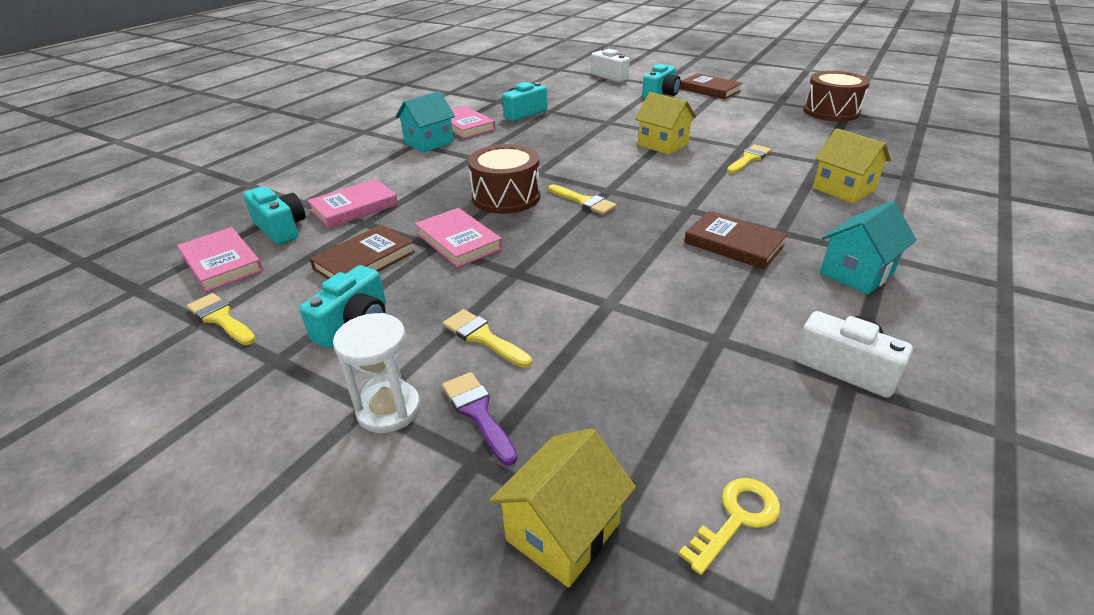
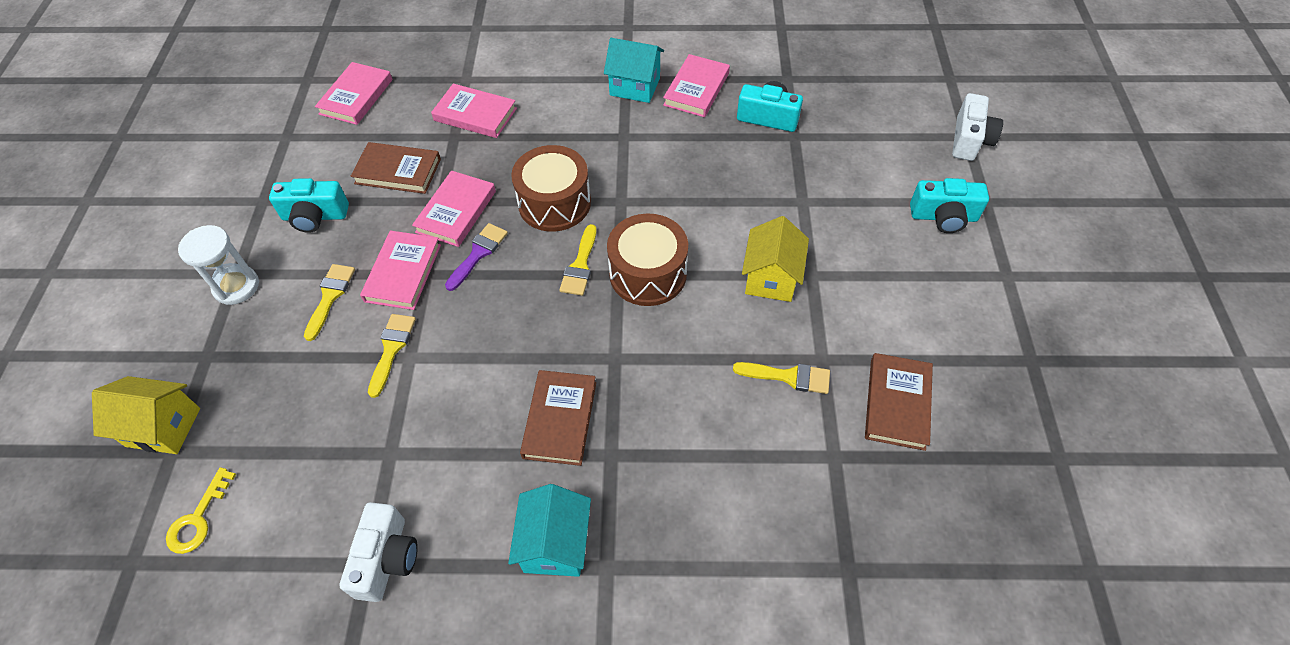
camera: 60 degrees right, 20 degrees up
(221, 318) = (293, 143): yellow brush -> yellow brush (392, 349)
(281, 228) = (418, 94): turquoise camera -> none
(478, 412) = (249, 335): purple brush -> purple brush (478, 253)
(500, 285) = (403, 273): none -> pink book
(710, 90) = (1014, 263): brown book -> brown book (897, 403)
(736, 518) = (198, 518): yellow key -> yellow key turned 90 degrees clockwise
(831, 111) = (1046, 435): brown drum -> brown drum (648, 273)
(843, 189) = (760, 498): yellow house -> none
(856, 273) = (555, 544): turquoise house -> turquoise house turned 75 degrees clockwise

